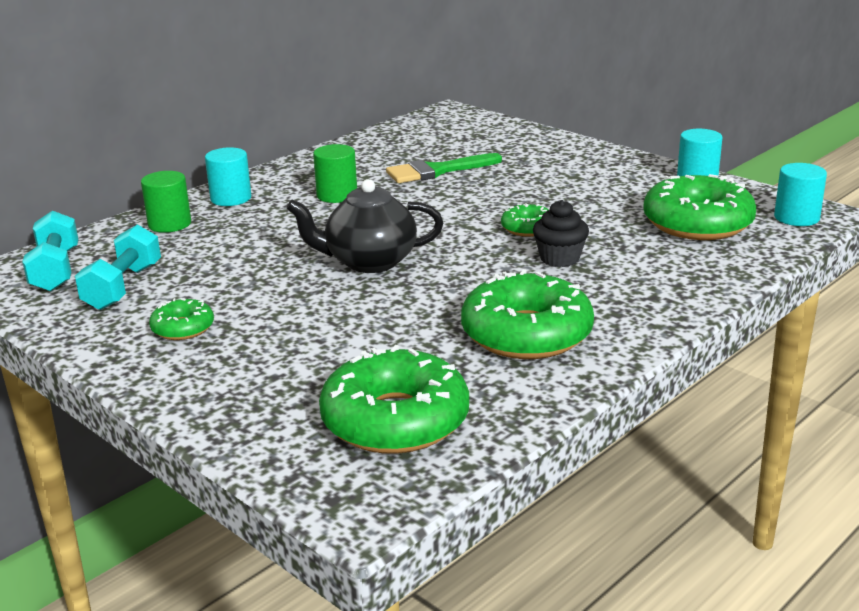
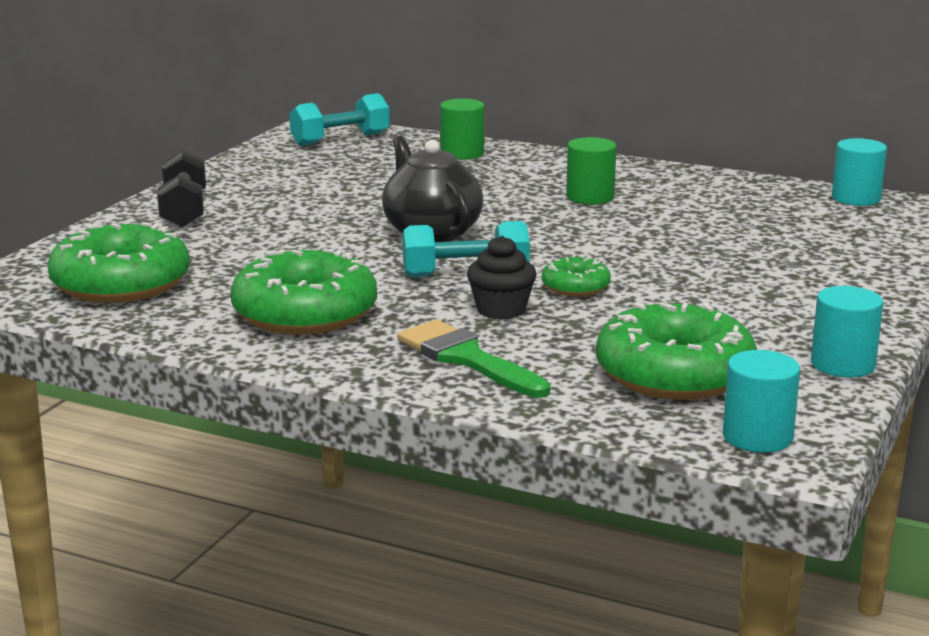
camera: 70 degrees right, 5 degrees down
(123, 287) = (321, 163): turquoise dumbbell -> turquoise dumbbell (465, 274)
(183, 328) = (255, 194): green donut -> none
(197, 371) = (184, 210): none -> black dumbbell
(231, 198) = (542, 162): turquoise cylinder -> turquoise cylinder (856, 198)
(437, 171) = (708, 227): green brush -> green brush (466, 358)

